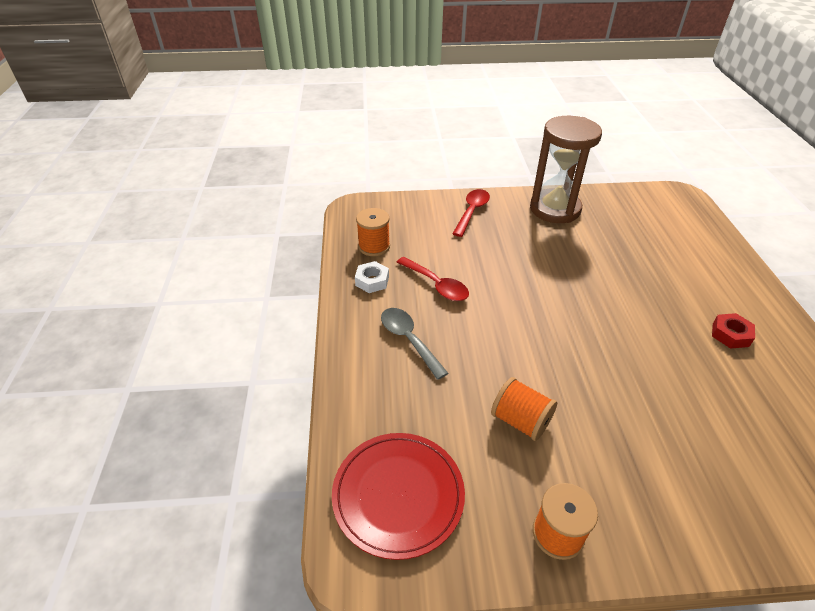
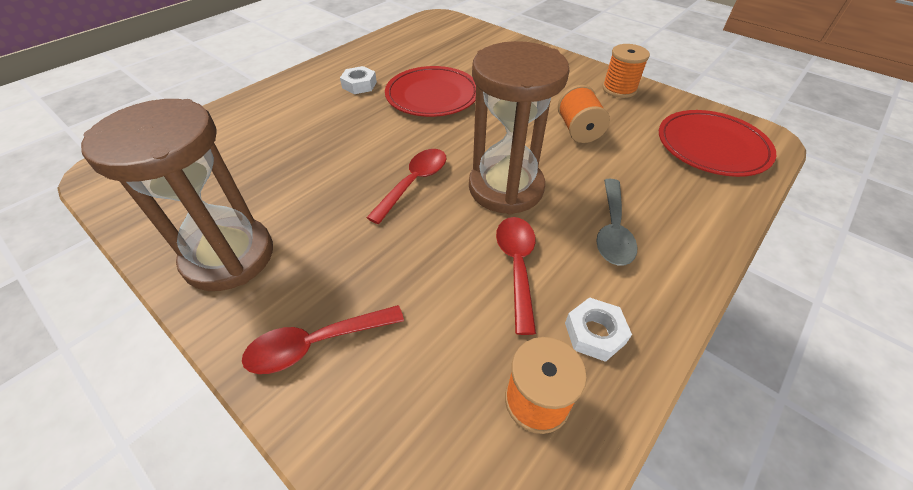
camera: 135 degrees left, 5 degrees up
(499, 324) = (506, 188): none -> brown hourglass
(549, 289) = (414, 183): none -> red spoon
(671, 368) = (432, 95): none -> red plate
(730, 334) = (359, 85): red nut -> white nut

